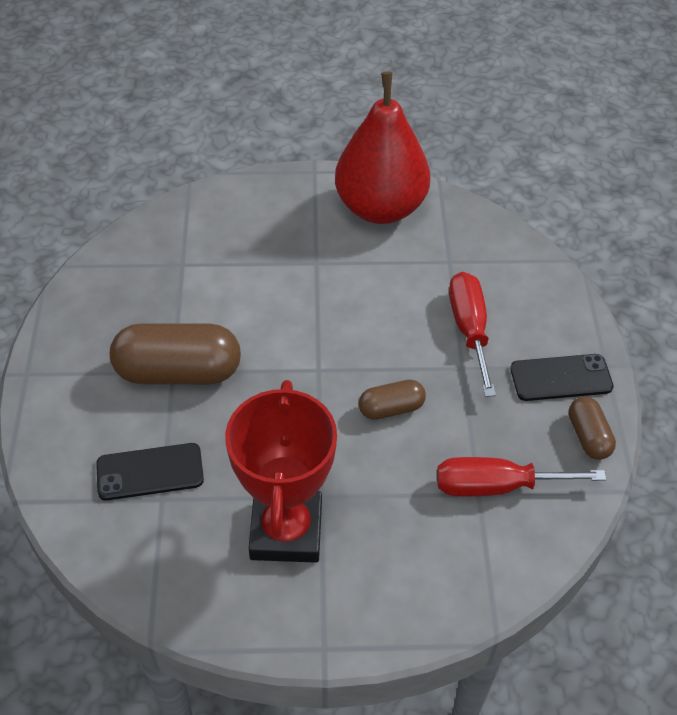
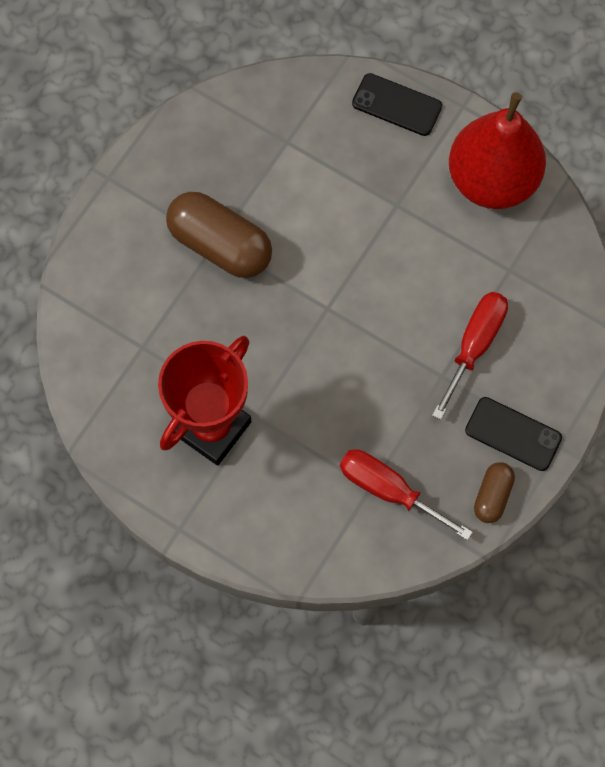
camera: 35 degrees right, 20 degrees up
(150, 472) = (147, 320): black phone -> black phone (396, 105)
(391, 408) = (358, 377): brown capsule -> none

